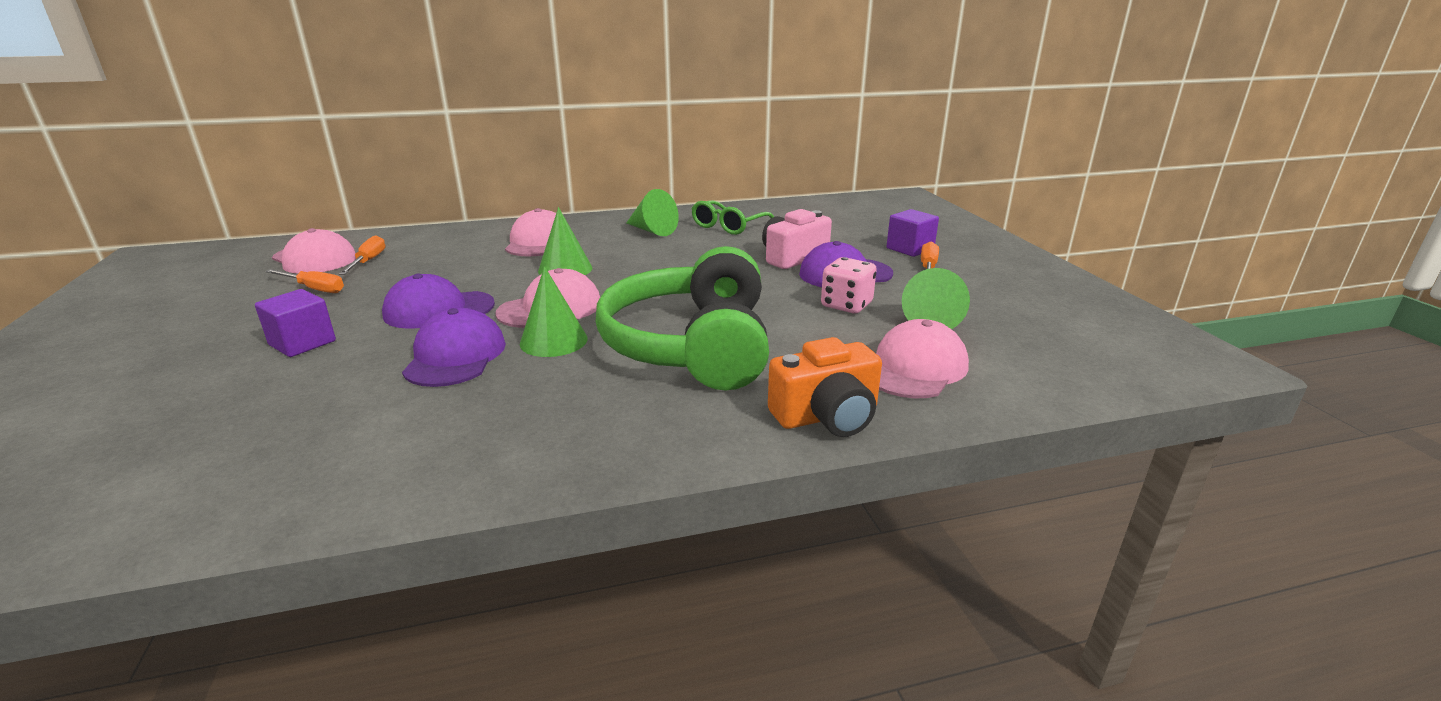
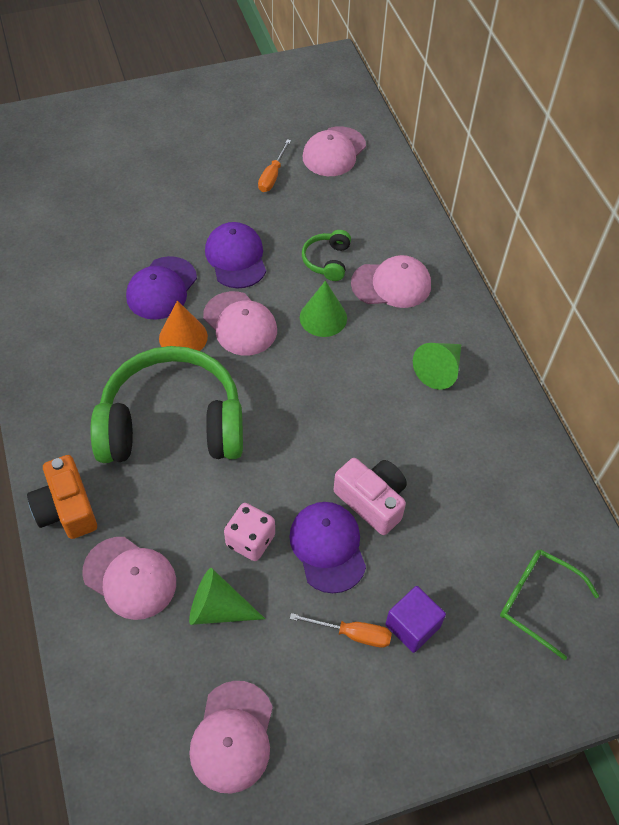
camera: 85 degrees right, 30 degrees up
(302, 343) = (183, 205): purple cube -> none
(368, 261) = (331, 185): orange screwdriver -> none
(455, 356) = (161, 288): purple cap -> purple cap turned 120 degrees clockwise
(484, 266) = (327, 261): none -> green headphones
(553, 341) = (183, 337): green cone -> orange cone
(729, 226) = (466, 440): green glasses -> green glasses (537, 601)
(1059, 314) = (232, 736): none -> pink cap

